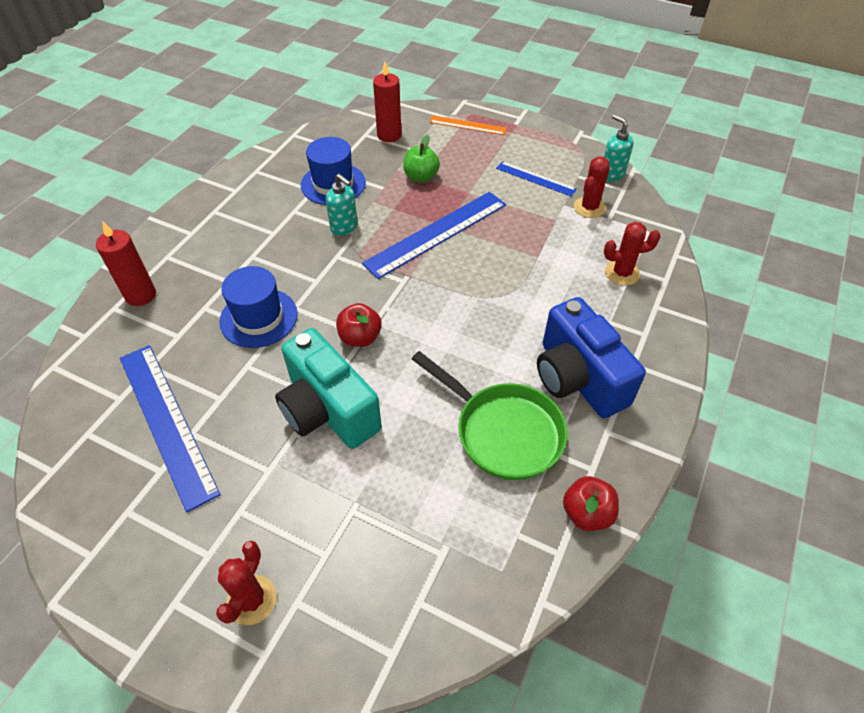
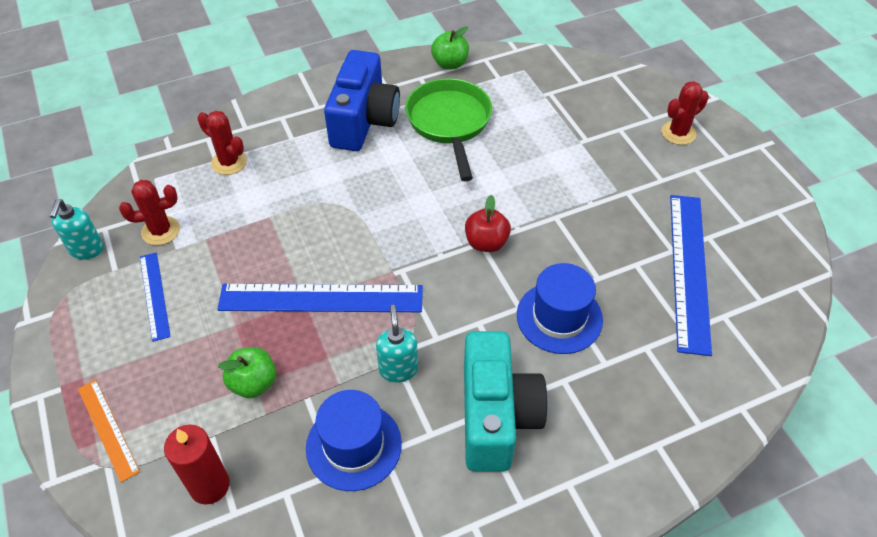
camera: 140 degrees left, 0 degrees up
(141, 295) = (664, 423): red candle -> none
(328, 410) = (556, 204): turquoise camera -> turquoise camera (496, 416)
(587, 513) = (450, 64): red apple -> green apple

